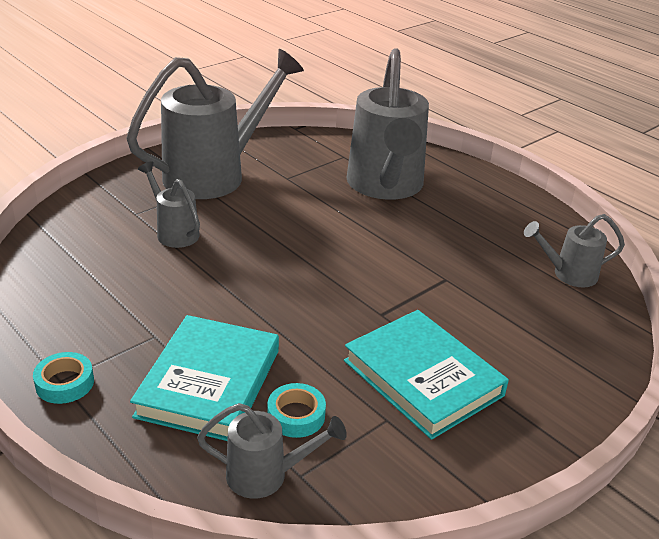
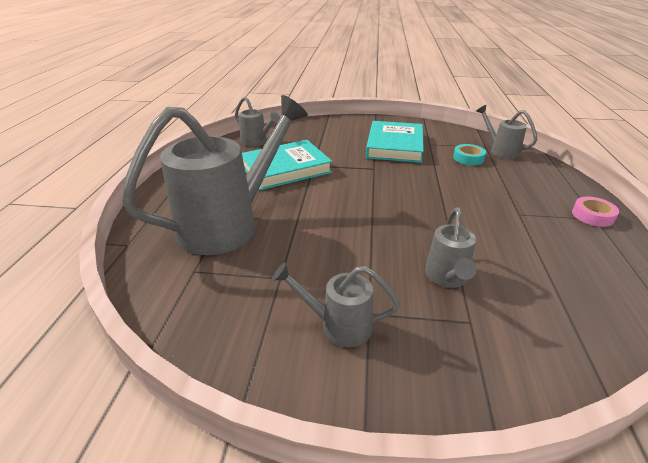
camera: 130 degrees left, 0 degrees up
(65, 383) = (592, 215): turquoise tape -> pink tape
(209, 383) = (501, 182): turquoise book -> turquoise book (285, 168)
(214, 175) = (338, 325): grey watering can -> grey watering can, size x0.47

